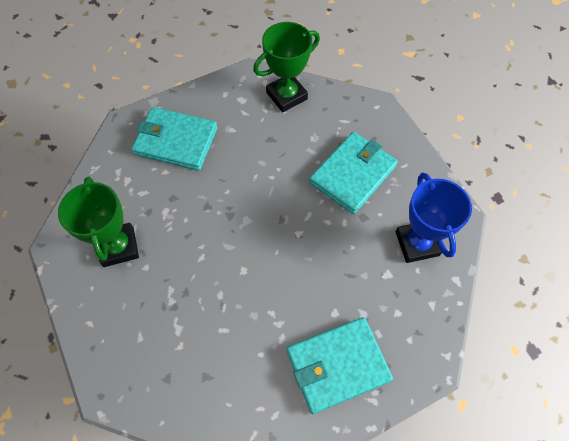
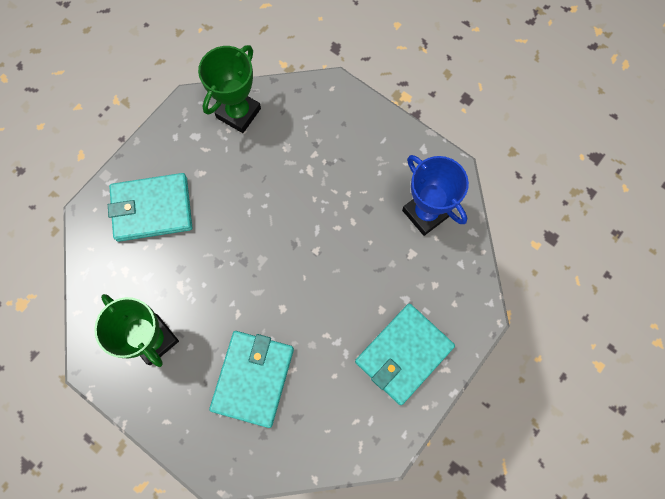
camera: 25 degrees left, 10 degrees up
(352, 174) = (339, 170): turquoise wallet -> turquoise wallet (253, 378)

